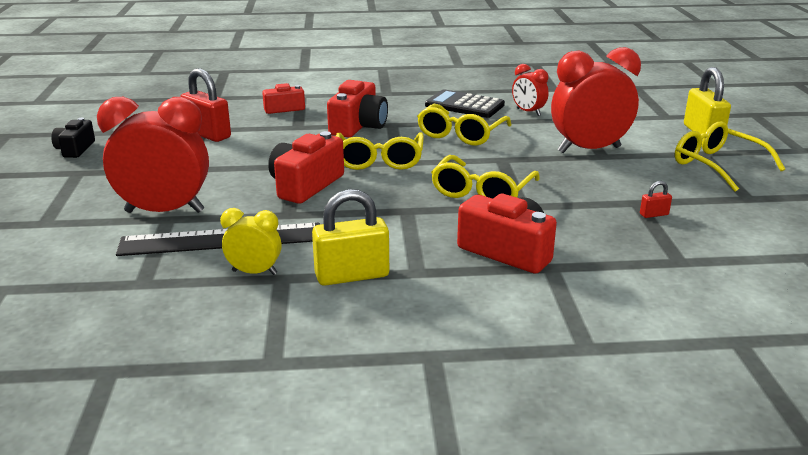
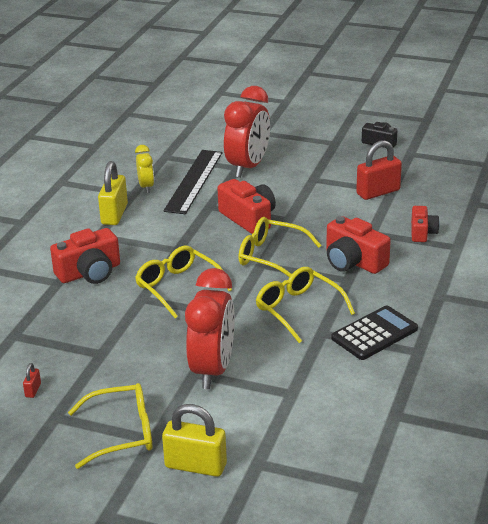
camera: 115 degrees right, 5 degrees up
(254, 272) = (146, 187): yellow clock -> yellow clock turned 45 degrees counterclockwise
(528, 112) = (330, 368): red clock -> none
(654, 214) = (77, 353): red padlock -> red padlock (33, 390)

